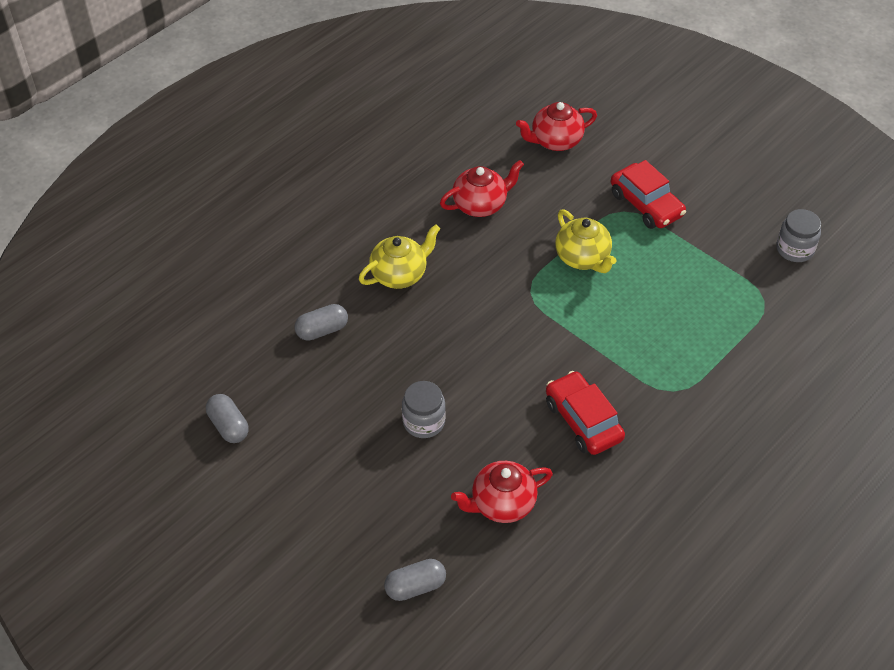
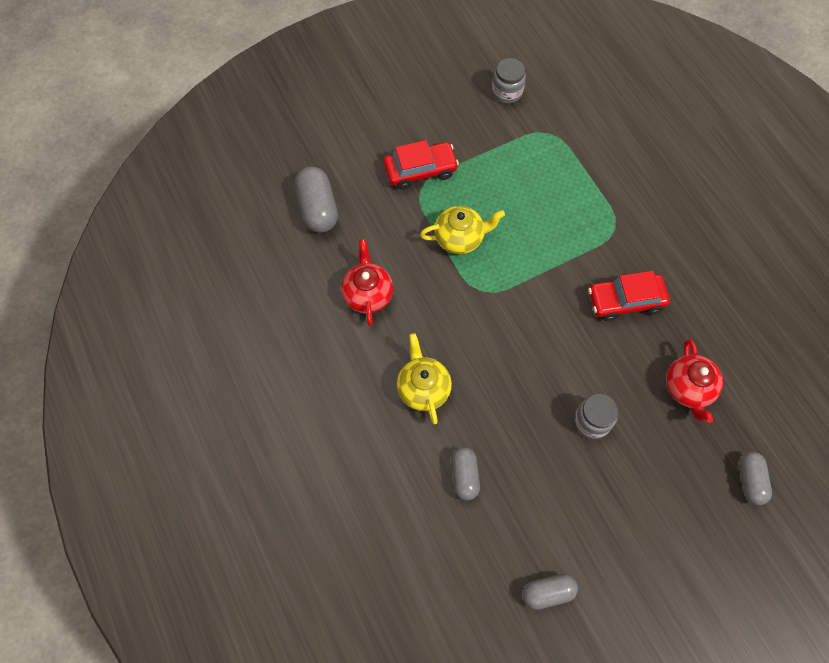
camera: 70 degrees left, 15 degrees up
(555, 141) = (318, 208): red teapot -> grey capsule

